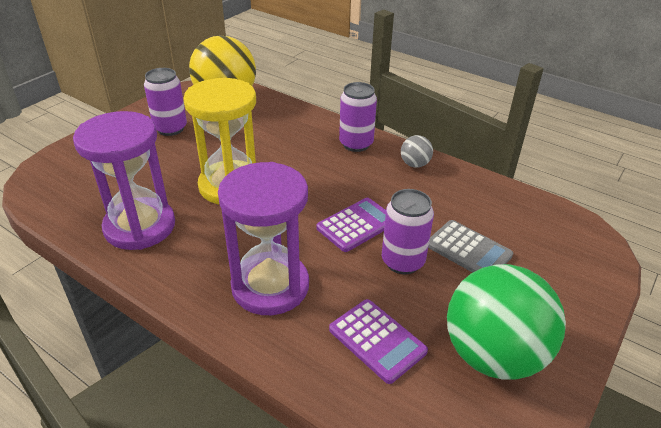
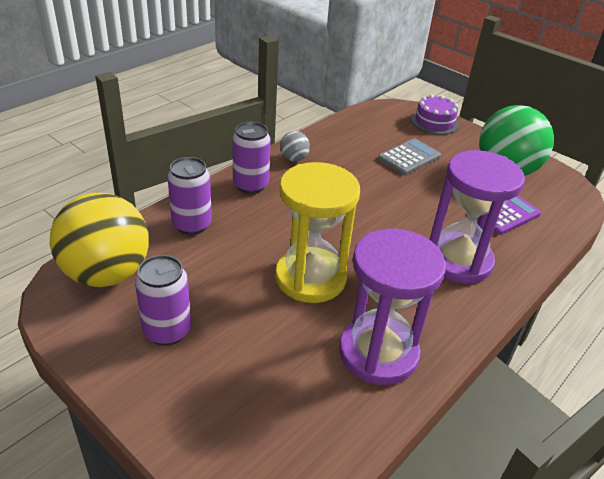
camera: 85 degrees left, 0 degrees up
(356, 225) = (379, 204): purple calculator -> none
(402, 262) = (423, 188): purple can -> purple can (192, 225)
(585, 278) = (434, 122): none -> purple cake

